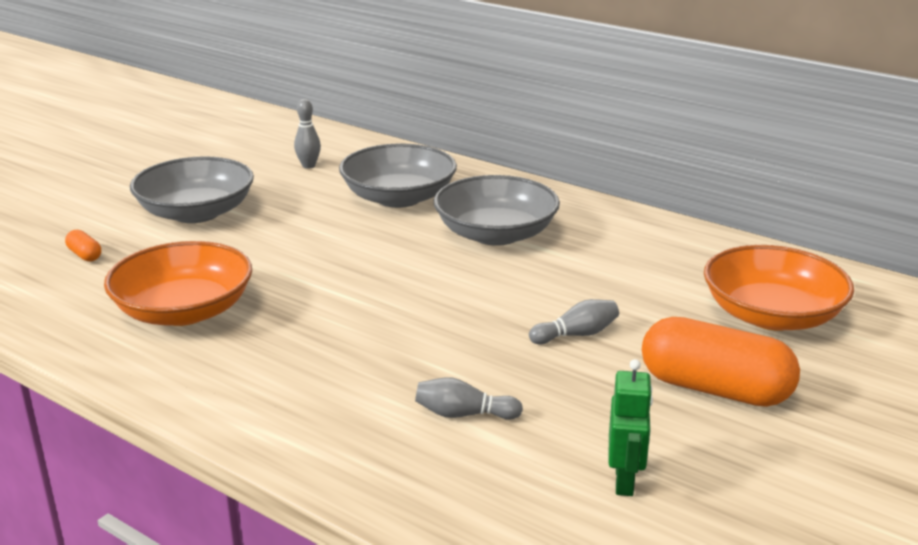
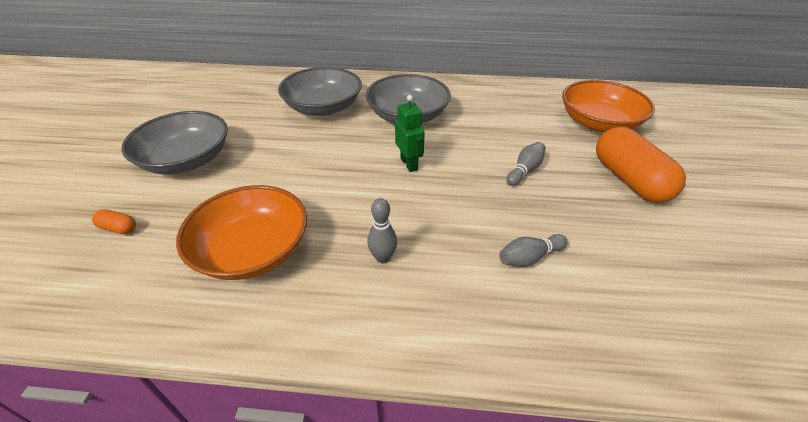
camera: 30 degrees left, 15 degrees up
(308, 166) = (239, 100): grey bowling pin -> grey bowling pin (383, 258)
(625, 480) = (664, 266): green robot -> green robot (409, 164)
(715, 389) = (629, 180): orange capsule -> orange capsule turned 75 degrees clockwise

